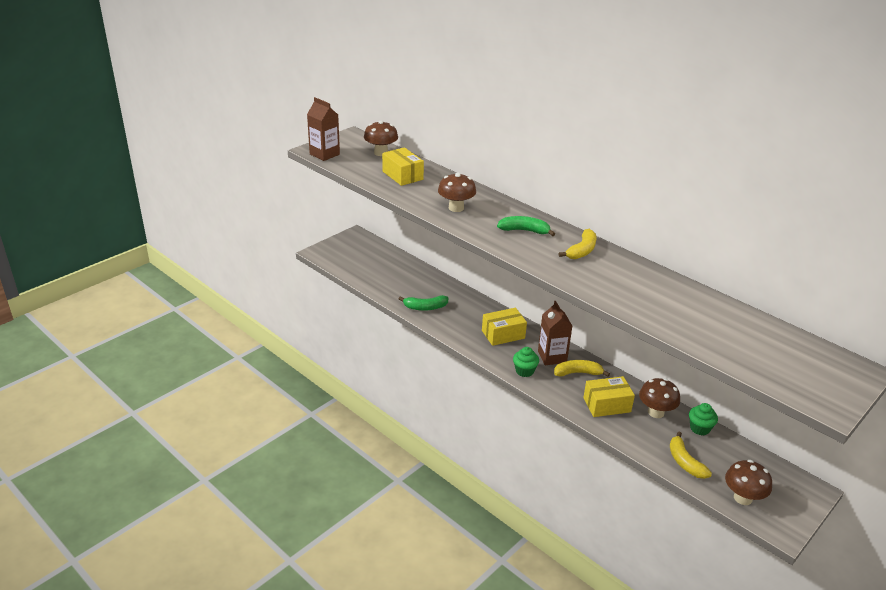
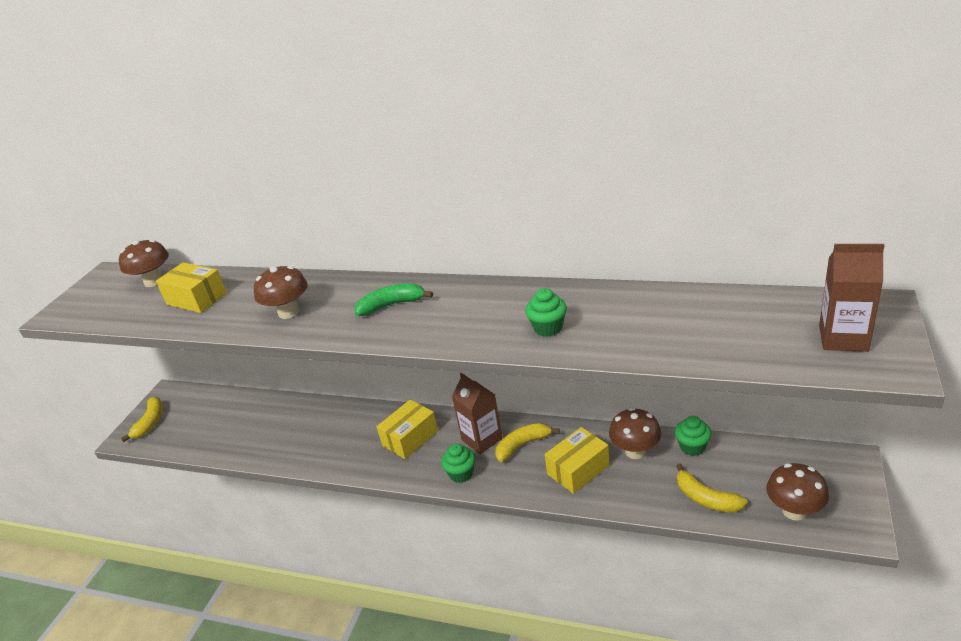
camera: 20 degrees left, 0 degrees up
(324, 154) = (75, 313): brown carton -> brown carton (843, 338)
(425, 307) = (298, 448): green banana -> none
(582, 251) = (476, 300): yellow banana -> yellow banana (150, 422)
(617, 287) = (548, 328): none -> green cupcake

